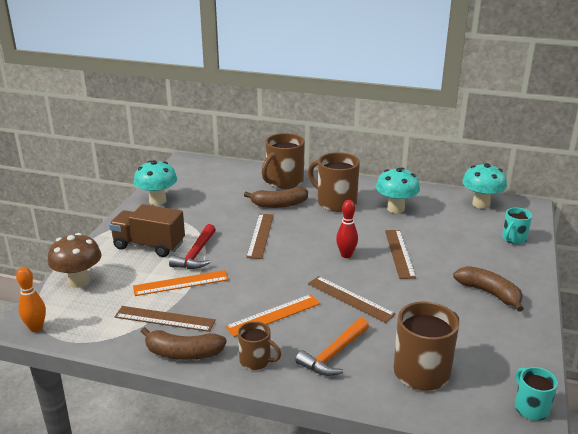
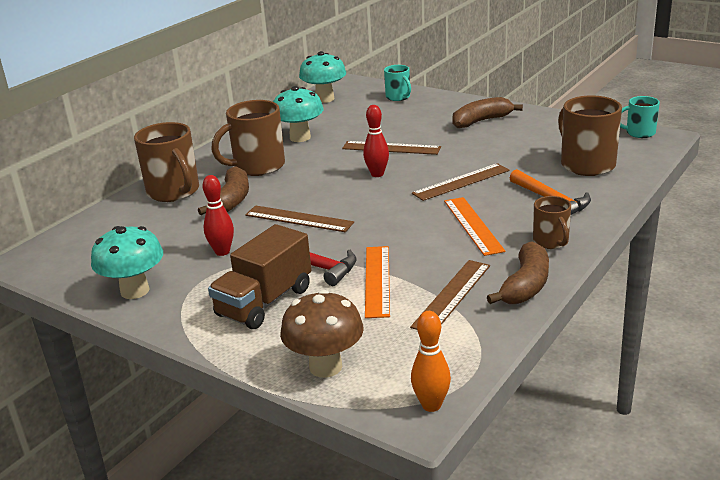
camera: 70 degrees left, 0 degrees up
(208, 217) = (222, 252): none -> red bowling pin
(256, 361) = (551, 242): brown mug -> brown mug turned 120 degrees clockwise

